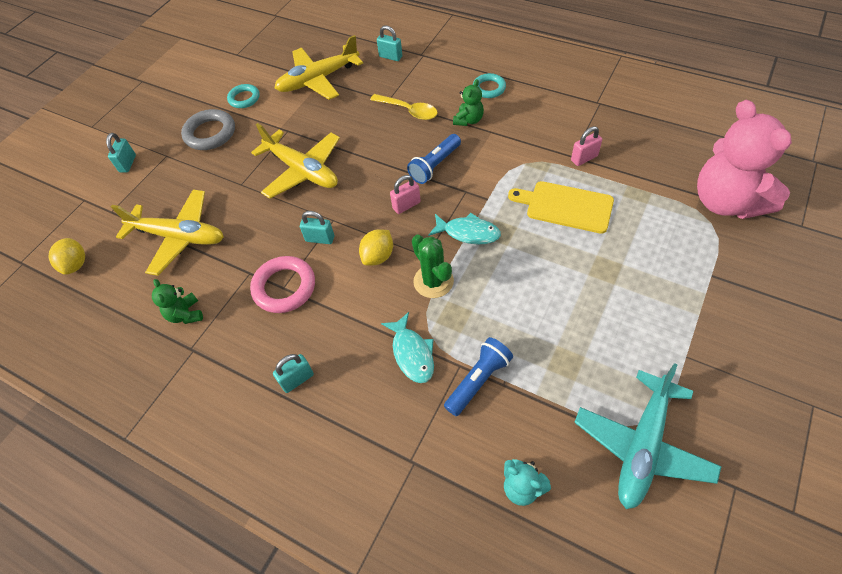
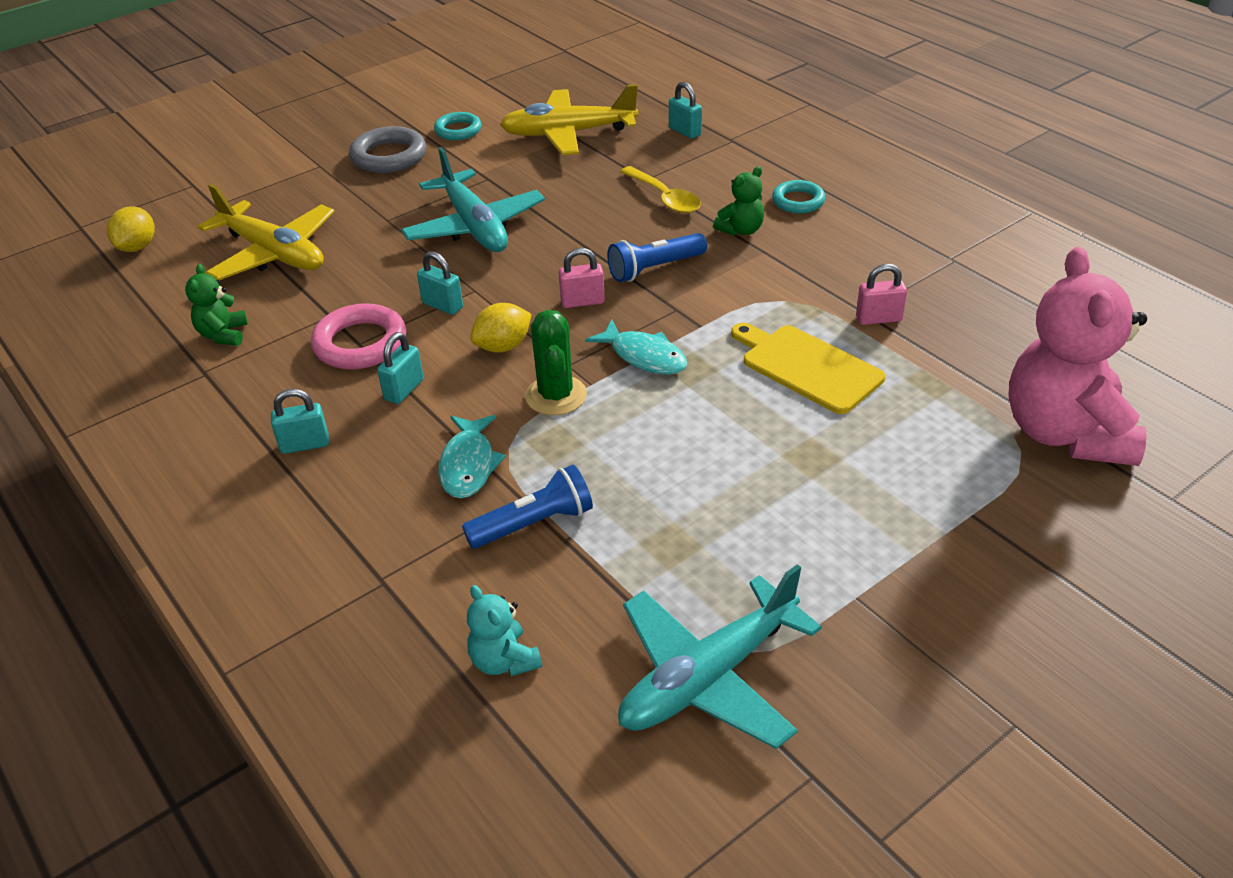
camera: 20 degrees right, 15 degrees down
(128, 164) = (269, 162): turquoise padlock -> turquoise padlock (404, 390)
(302, 171) = (474, 227): yellow plane -> turquoise plane

